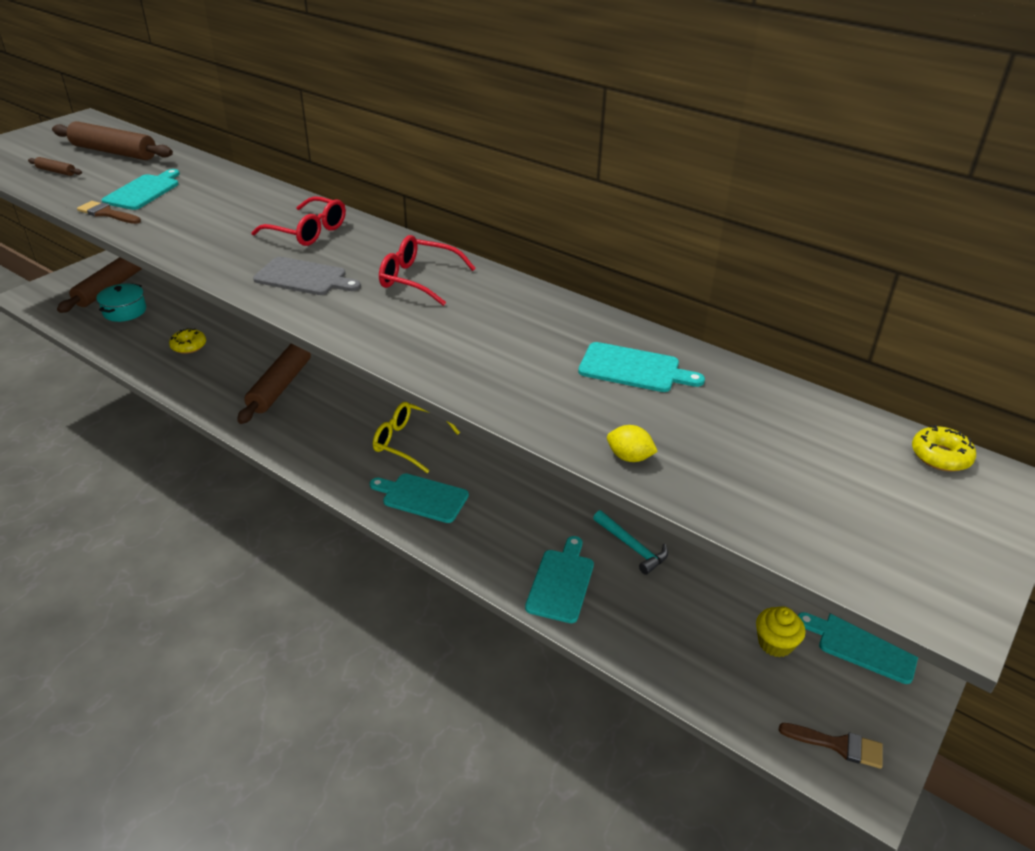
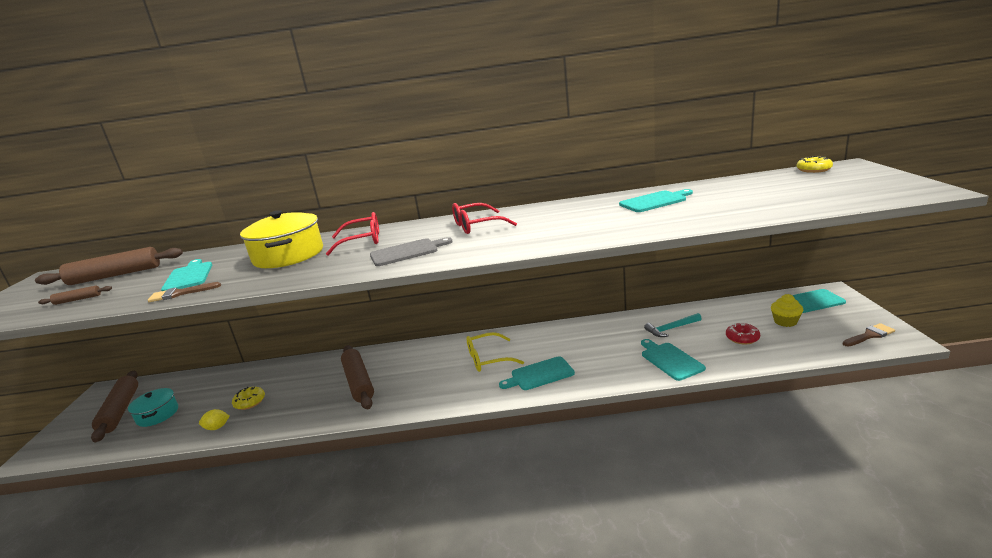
camera: 35 degrees left, 15 degrees down
(234, 212) = (288, 255): none -> yellow pot
(629, 457) = (729, 217): yellow lemon -> yellow lemon (217, 427)
(632, 547) = (671, 329): turquoise hammer -> turquoise hammer turned 150 degrees clockwise
(683, 621) = (742, 338): none -> red donut

